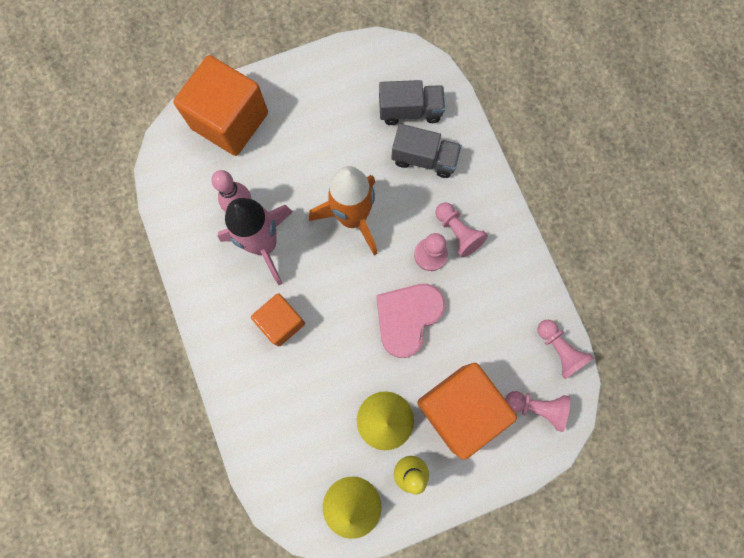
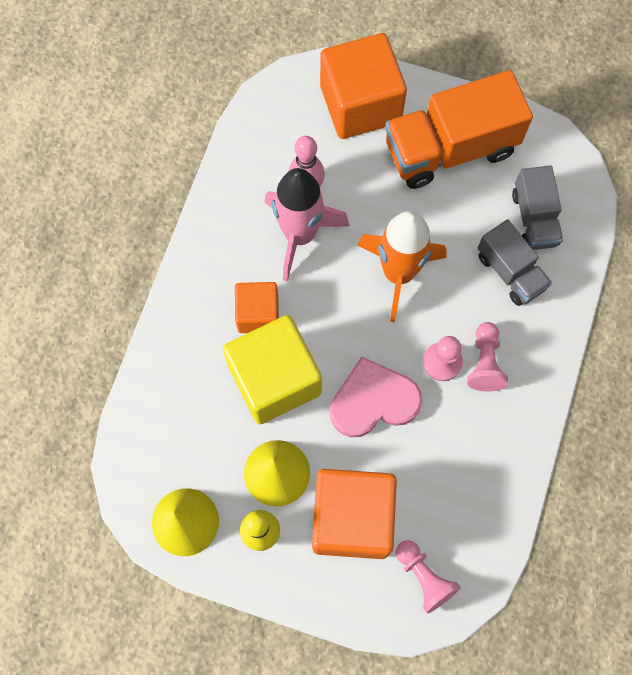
camera: 40 degrees right, 5 degrees down
(316, 105) = (450, 148): none -> orange truck
(330, 358) = (274, 379): none -> yellow cube
(410, 110) = (534, 218): grey truck -> grey truck turned 45 degrees clockwise
(559, 350) = (490, 544): pink pawn -> none

